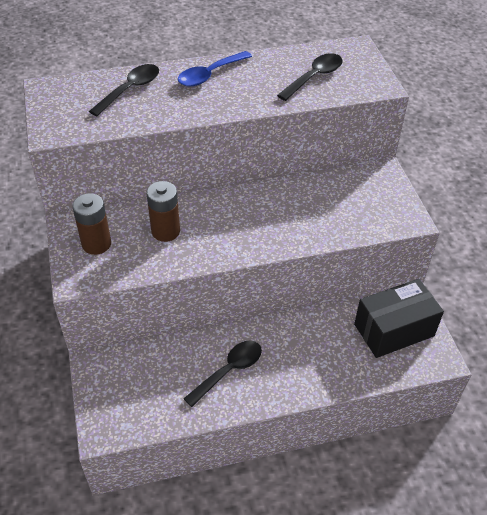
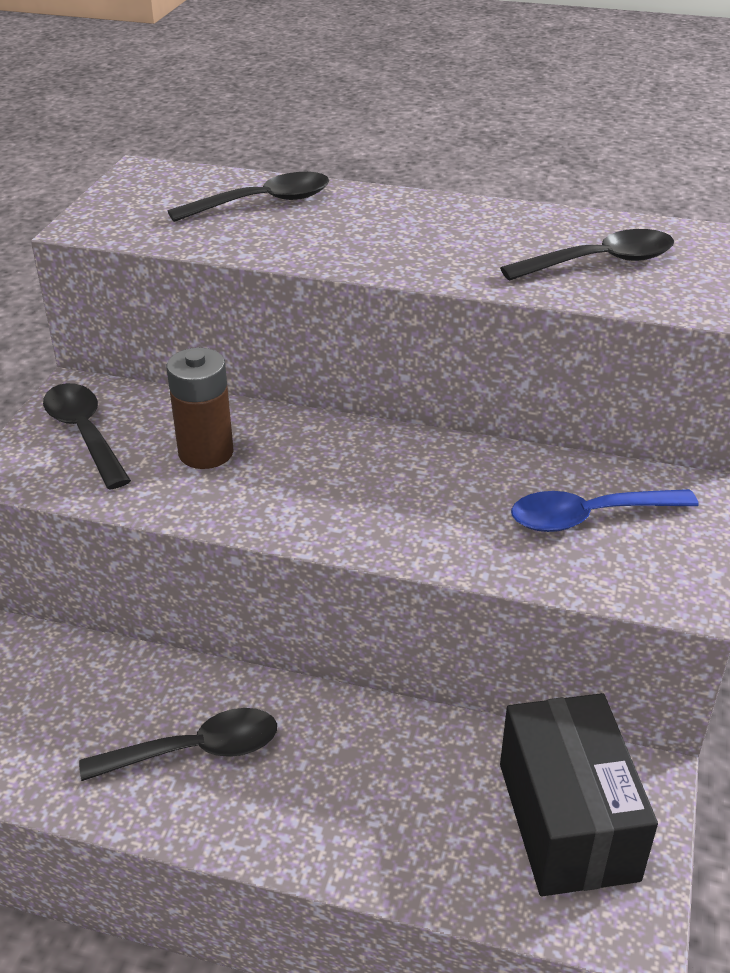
camera: 30 degrees right, 10 degrees down
(96, 244) = (84, 433): brown battery -> black spoon
(210, 75) = (412, 214): blue spoon -> blue spoon (589, 517)
(394, 330) = (567, 820): black box -> black box turned 75 degrees clockwise

